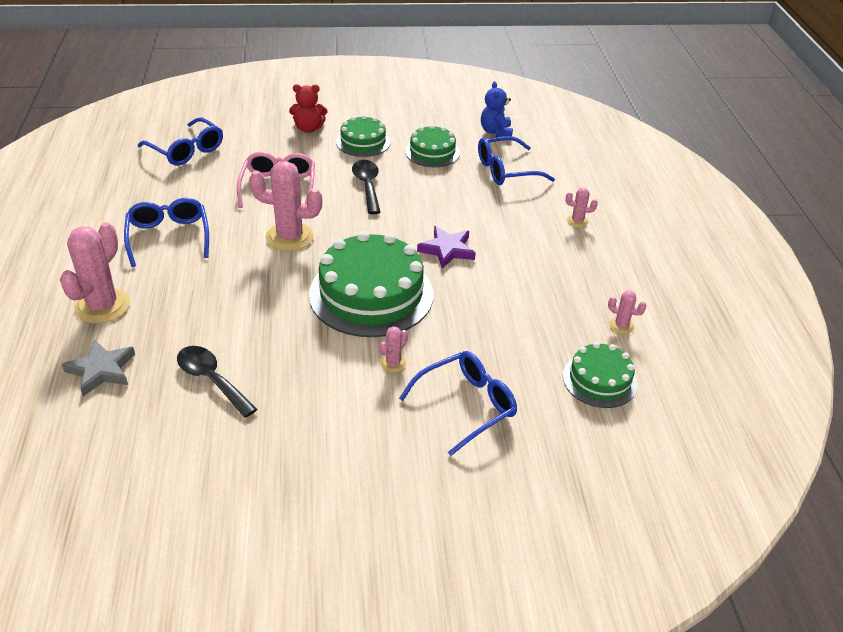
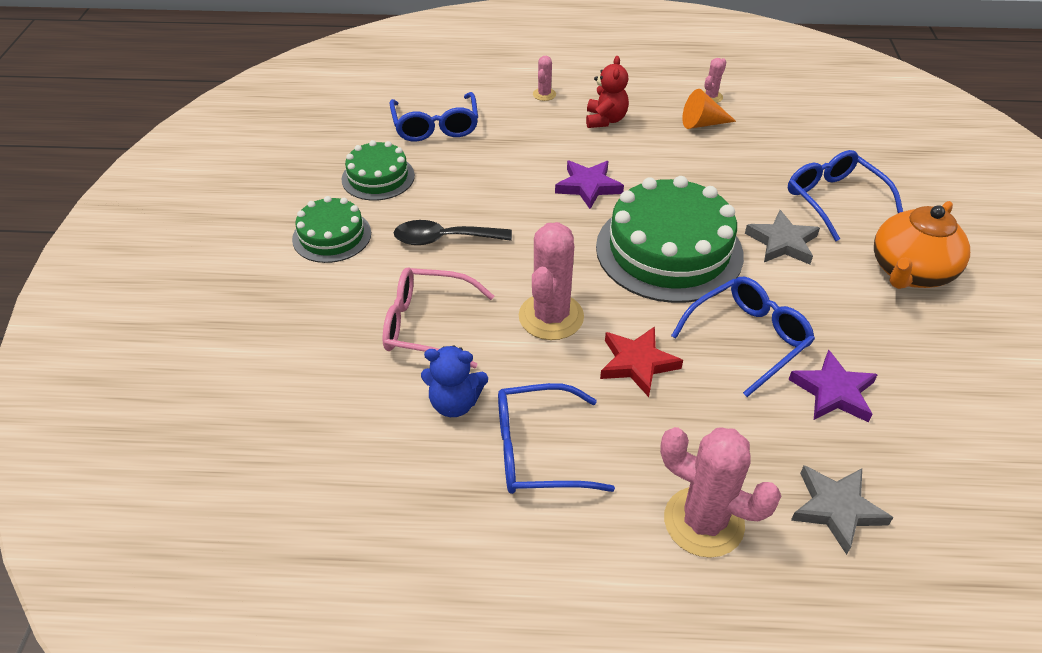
camera: 80 degrees left, 5 degrees up
(186, 150) = (288, 440): blue glasses -> blue glasses (748, 338)
(211, 379) = (833, 392): black spoon -> purple star
(243, 278) = (637, 363): none -> red star
(308, 128) = (273, 289): red teddy bear -> red teddy bear (605, 120)
(363, 450) = (909, 272): none -> orange teapot
(393, 363) = (782, 242): pink cactus -> grey star
(496, 132) = (347, 123): blue teddy bear -> blue teddy bear (454, 403)
(568, 318) = (702, 123): none -> orange cone
(599, 380) = (785, 120): green cake -> none

